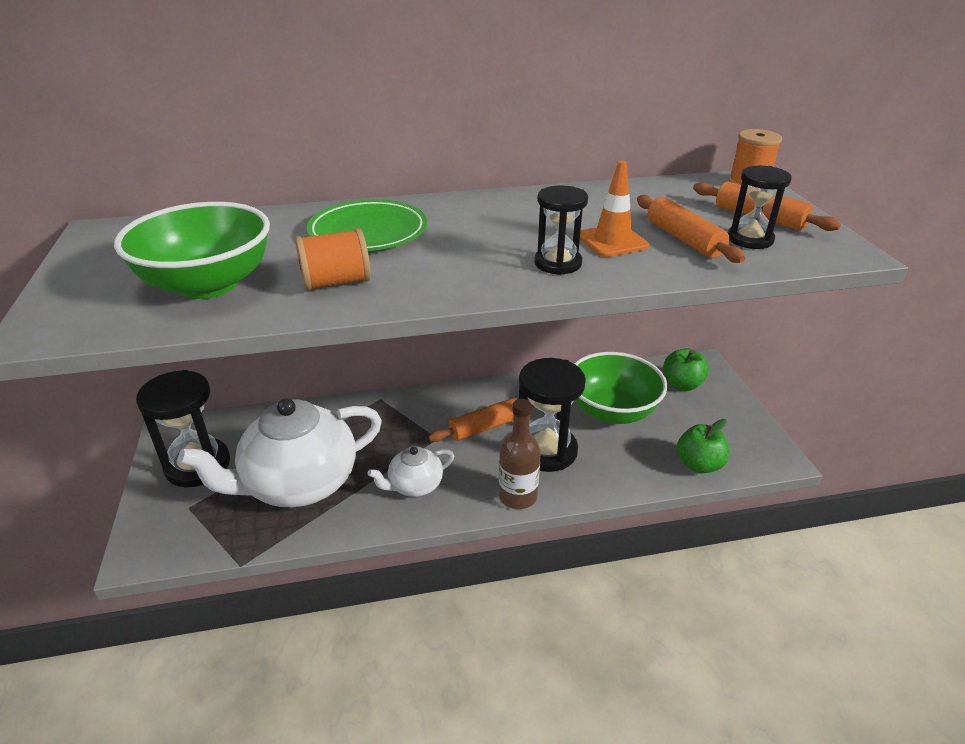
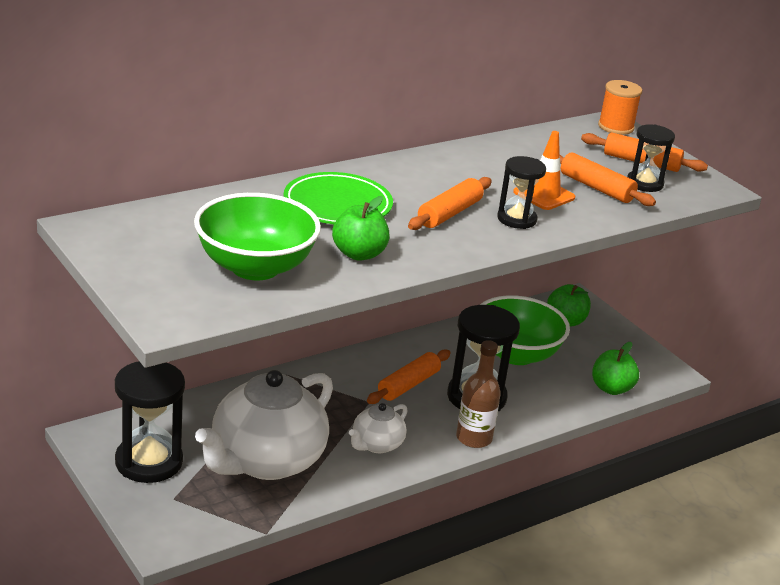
camera: 25 degrees left, 5 degrees down
(336, 283) = (359, 254): orange spool -> green apple
(483, 250) = (449, 213): none -> orange rolling pin

